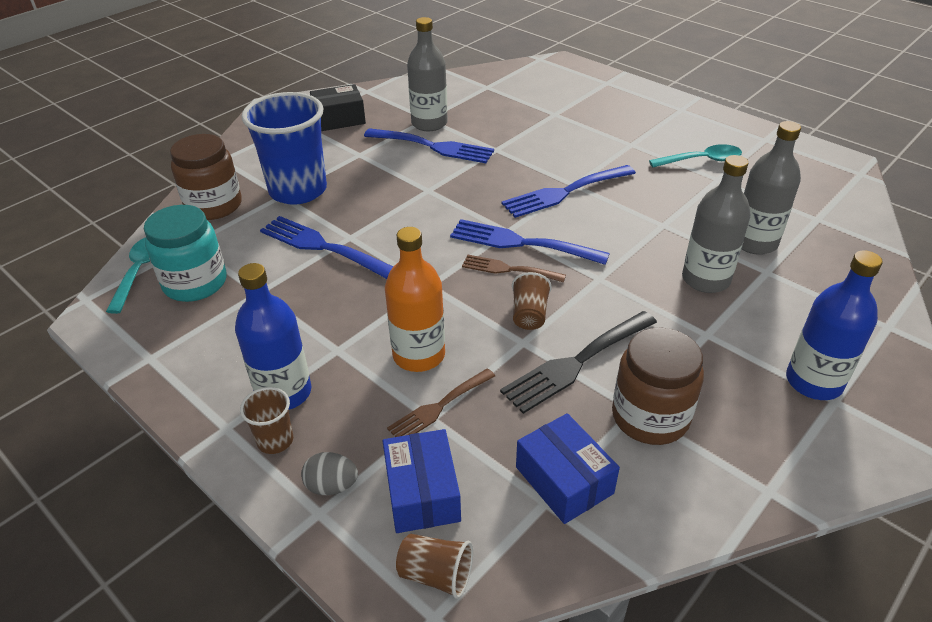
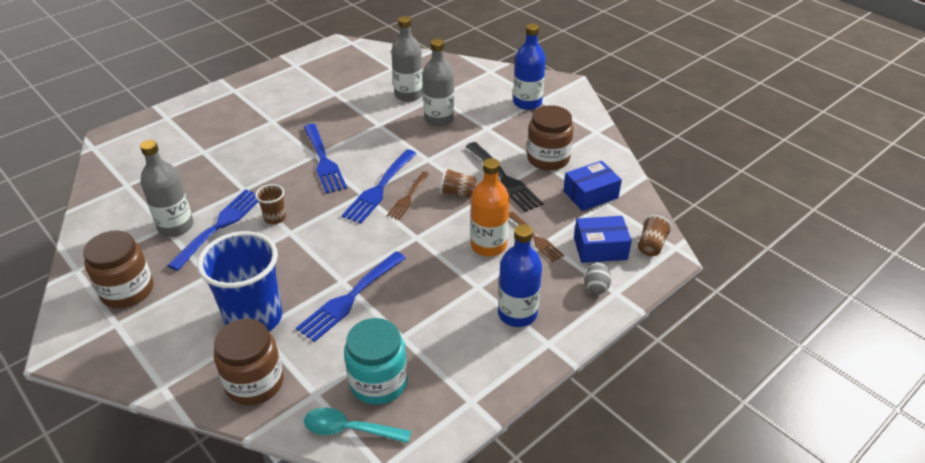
camera: 85 degrees left, 0 degrees up
(275, 440) = (560, 316): brown cup -> brown cup (275, 218)
(339, 119) = (127, 291): black box -> brown jar
(701, 160) = (309, 95): turquoise spoon -> none

